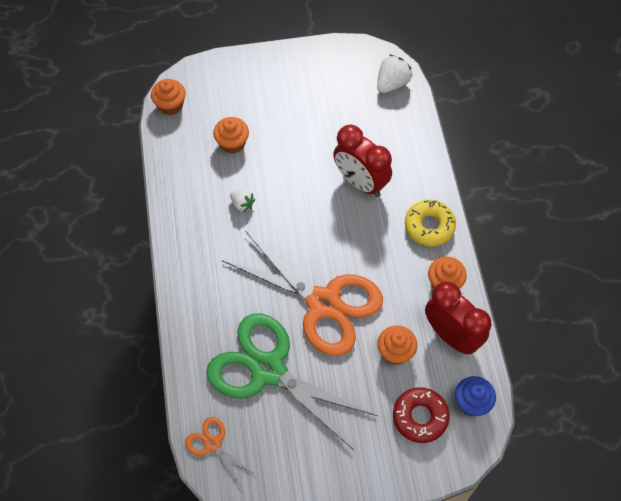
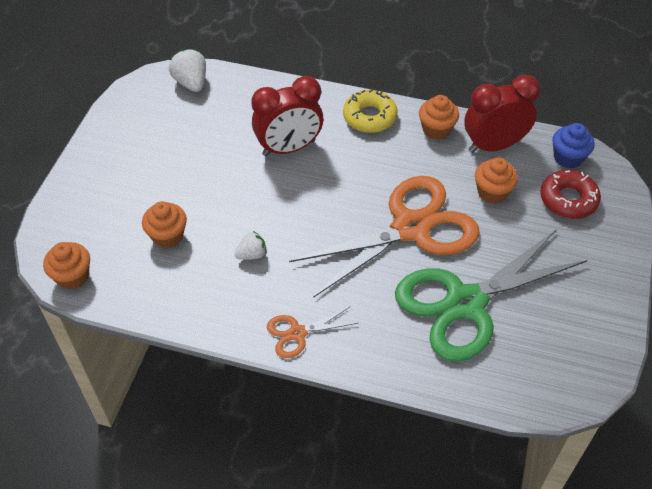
camera: 65 degrees left, 10 degrees down
(213, 444) = (533, 386): orange scissors -> orange scissors (297, 333)

